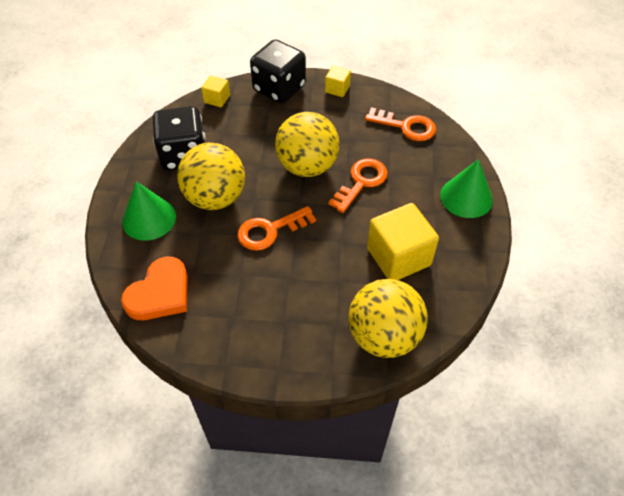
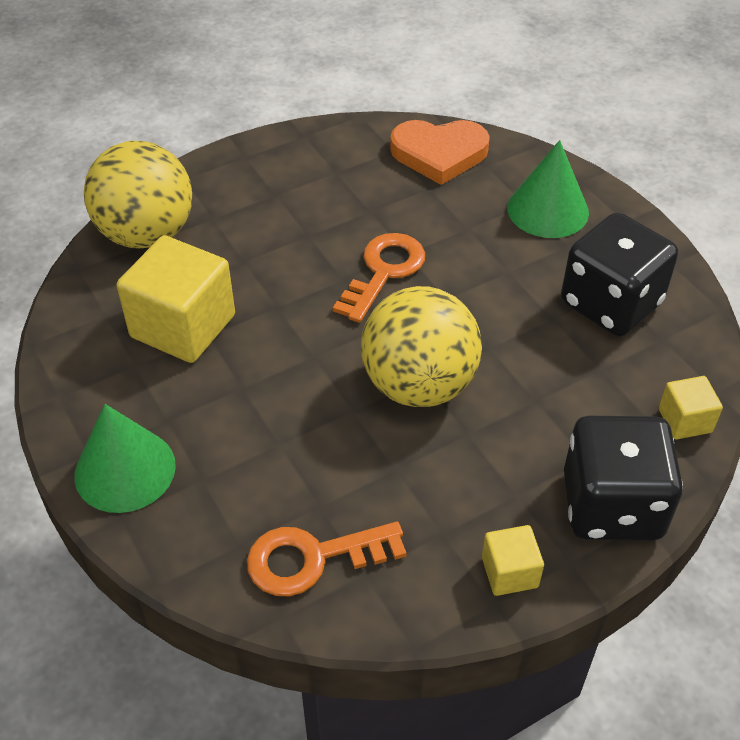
camera: 145 degrees right, 5 degrees down
(160, 293) = (439, 154): orange heart -> orange heart turned 90 degrees counterclockwise
(215, 198) = (498, 273): yellow ball -> none
(361, 182) = (313, 404): orange key -> none

